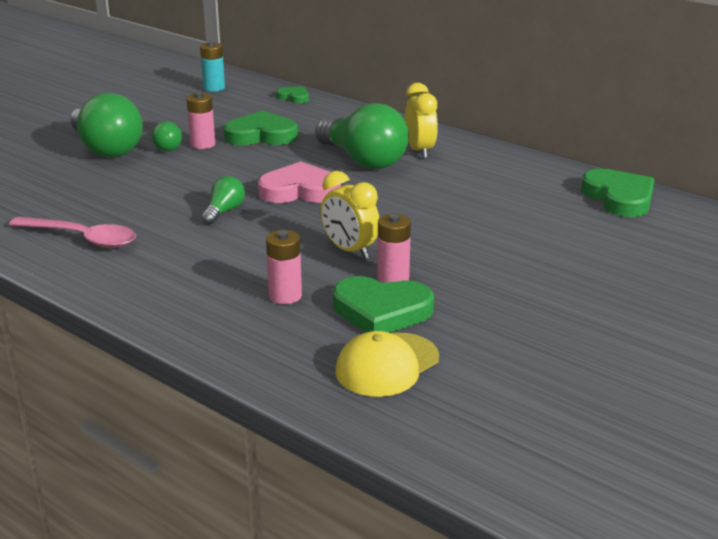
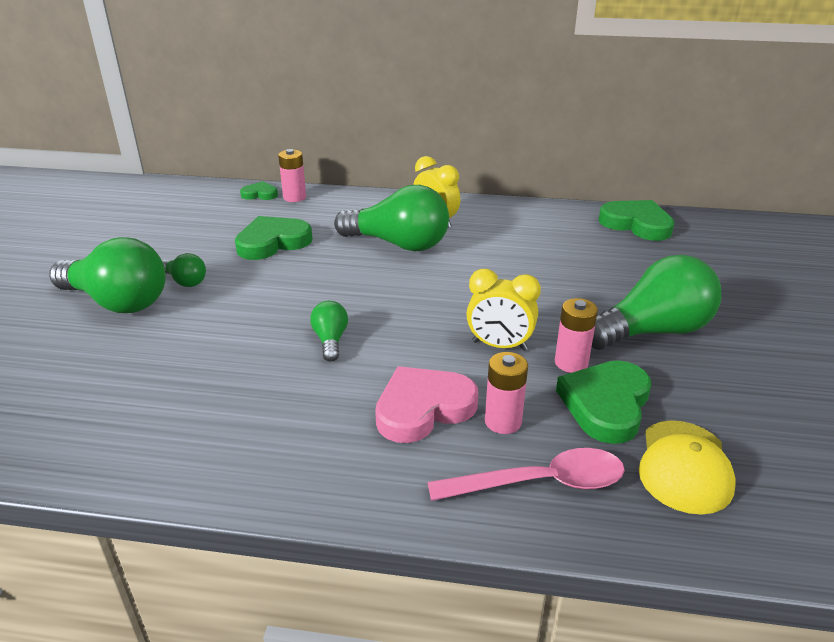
camera: 30 degrees left, 5 degrees up
(82, 238) = (207, 429): pink spoon -> pink spoon (540, 483)
(202, 144) = (222, 268): pink battery -> pink battery (294, 197)
(214, 88) = (167, 202): turquoise battery -> none
(300, 190) = (378, 293): pink heart -> pink heart (423, 408)
(381, 311) = (606, 404): green heart -> green heart turned 135 degrees clockwise
(500, 278) = (652, 331): none -> green light bulb

